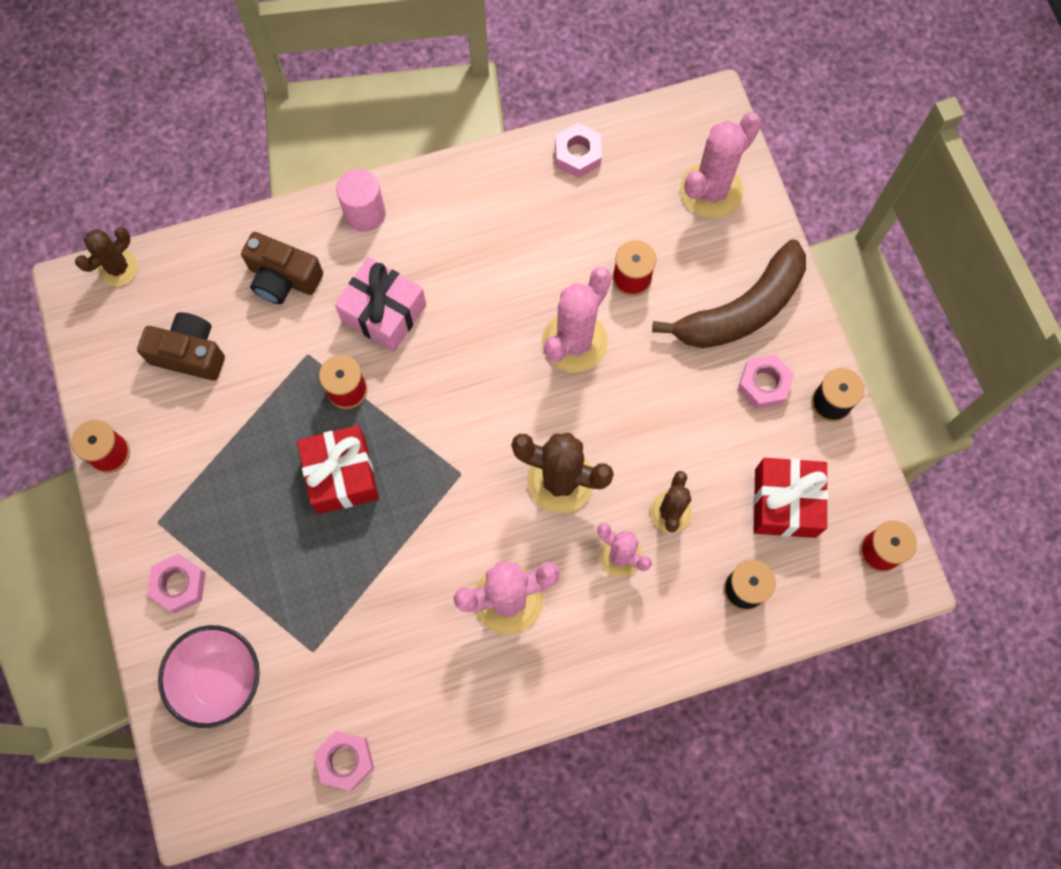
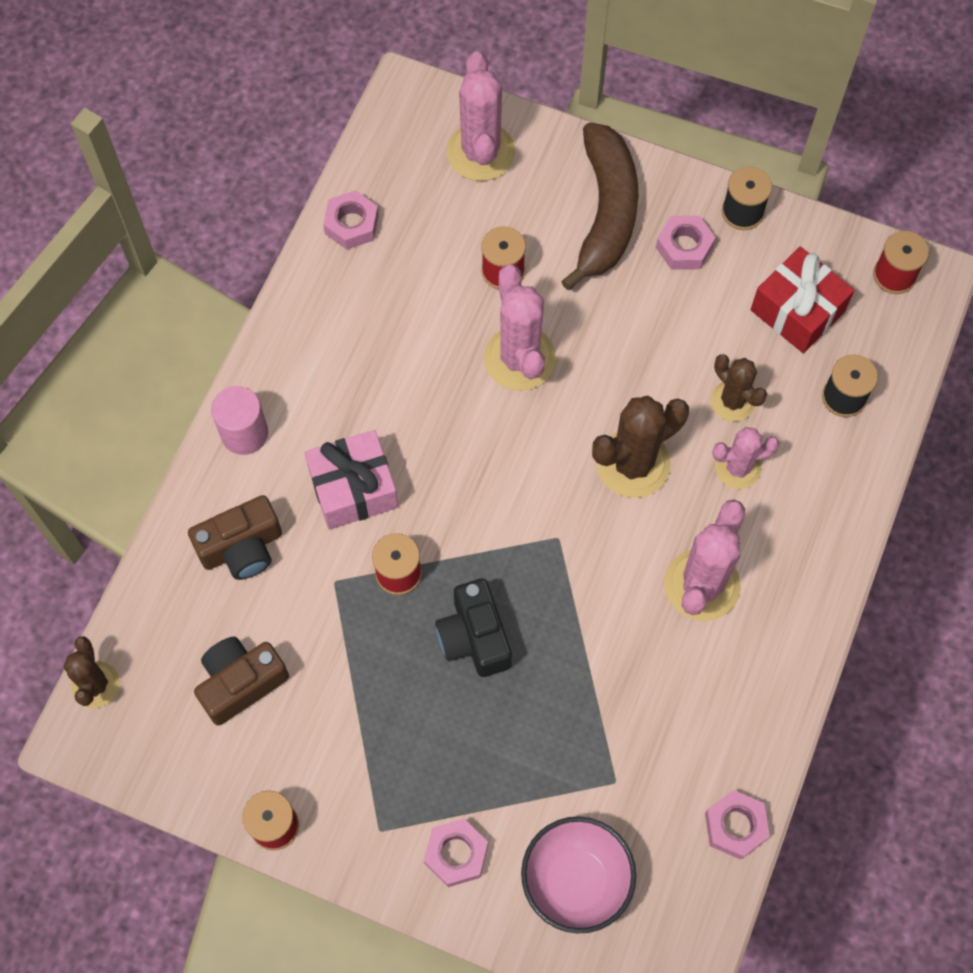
camera: 50 degrees left, 5 degrees down
(341, 475) = (474, 637): red gift -> black camera

